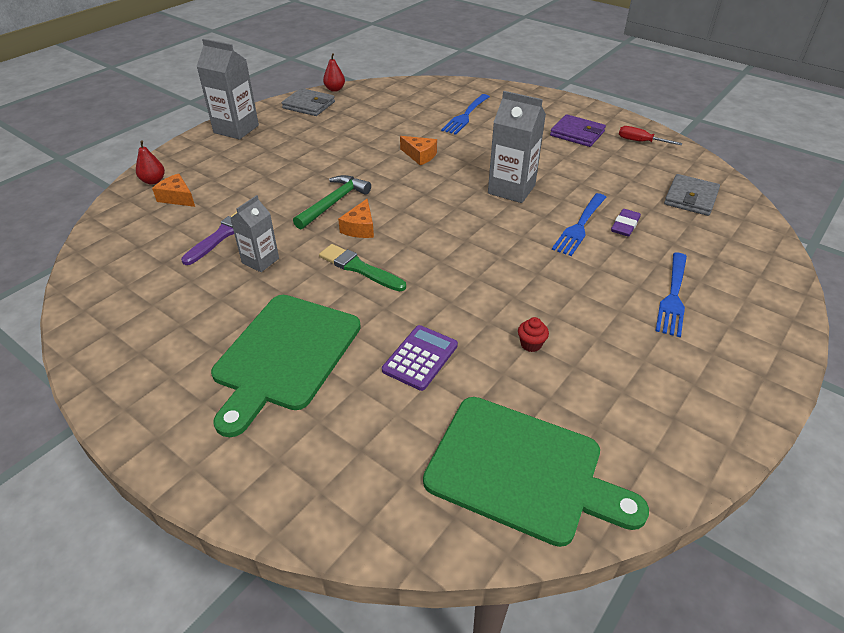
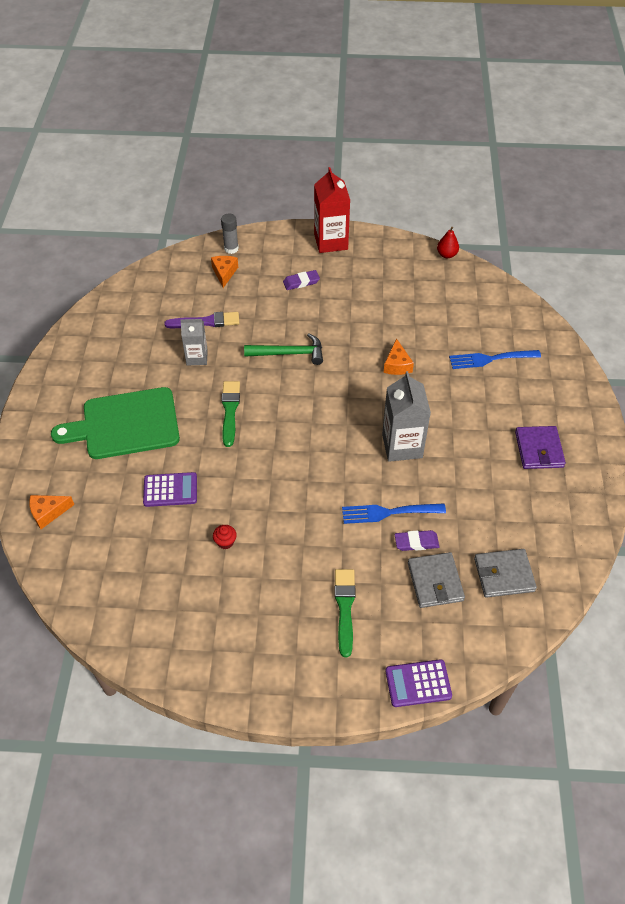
camera: 55 degrees right, 10 degrees up
(153, 181) = (231, 249): red pear -> grey glue stick
(236, 129) = (331, 242): grey carton -> red carton
(258, 162) = (301, 282): none -> purple eraser
(309, 105) = (405, 256): grey wallet -> grey wallet (435, 582)
(360, 228) = (273, 385): orange cheese -> orange cheese (48, 513)
(522, 470) = (116, 585): green cutting board -> none
(640, 142) = (572, 502): red screwdriver -> none
(673, 296) = (345, 608): blue fork -> green brush
(784, 288) = (418, 683): none -> purple calculator

